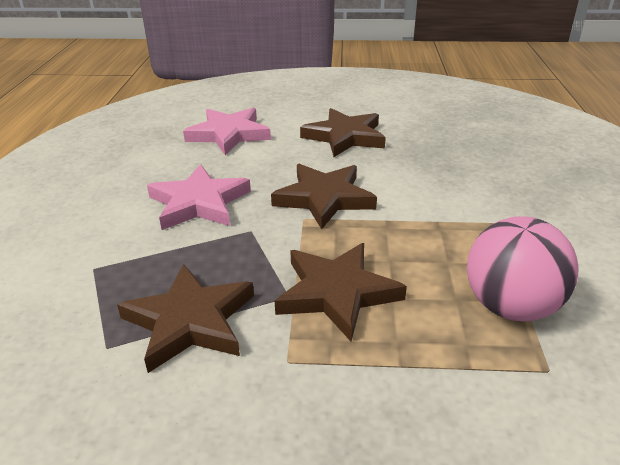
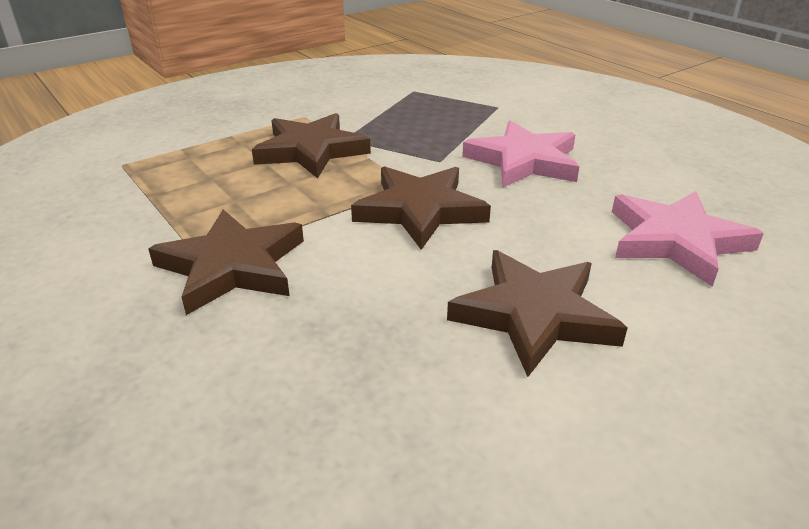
camera: 140 degrees right, 0 degrees up
(190, 321) = (387, 110): brown star -> brown star (232, 266)
(510, 307) = (160, 189): pink ball -> none

